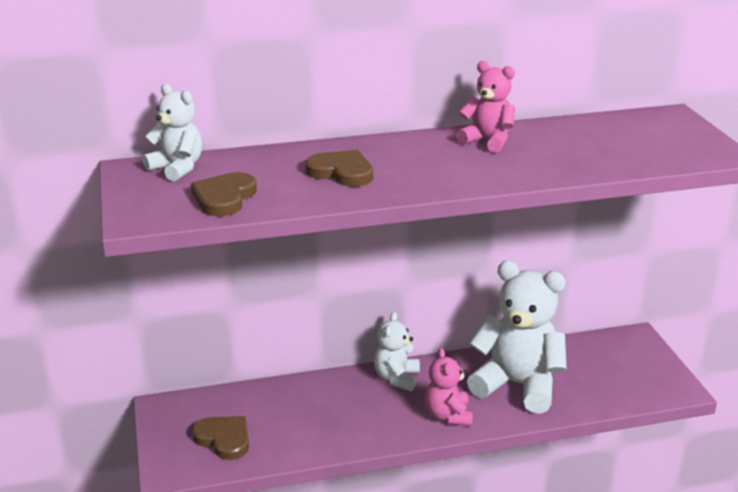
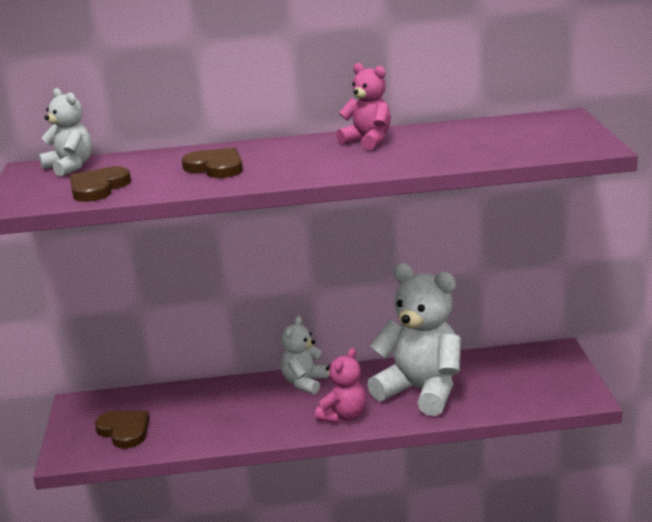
camera: 10 degrees right, 5 degrees down
(448, 415) = (343, 416): pink teddy bear -> pink teddy bear turned 150 degrees counterclockwise

